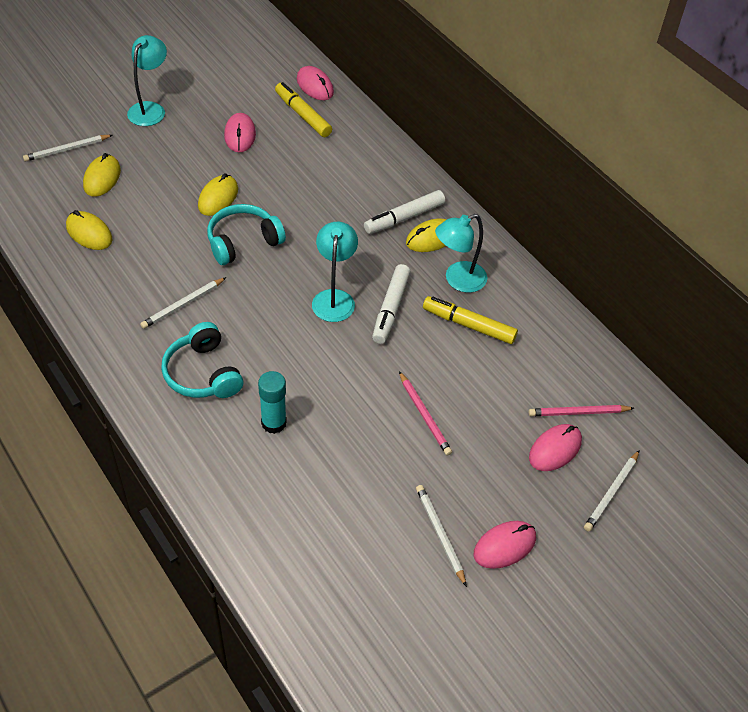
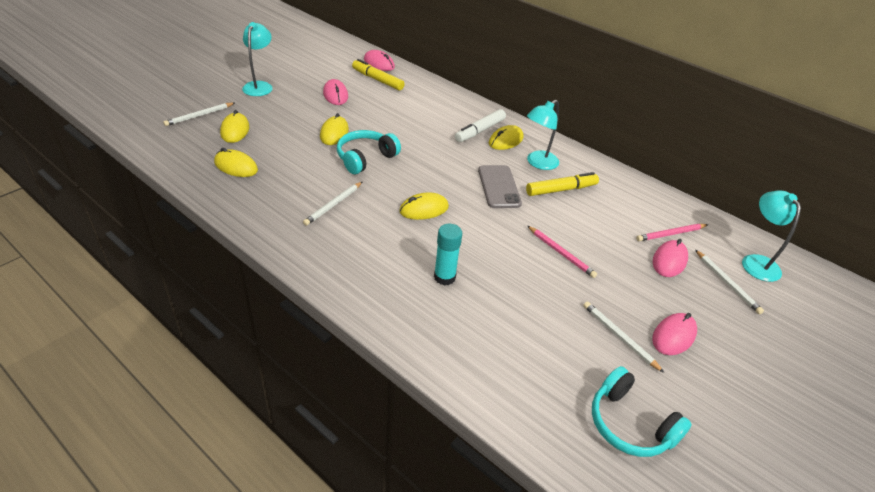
camera: 15 degrees left, 10 degrees down
(202, 373) = (369, 250): turquoise headphones -> turquoise headphones (630, 424)
(285, 327) = (424, 209): none -> yellow mouse
(334, 298) = (453, 185): turquoise lamp -> turquoise lamp (756, 262)
(390, 309) = (499, 187): white marker -> grey phone
(468, 325) = (561, 190): yellow marker -> yellow marker turned 150 degrees clockwise
(611, 492) = (727, 283): white pencil -> white pencil turned 45 degrees counterclockwise

